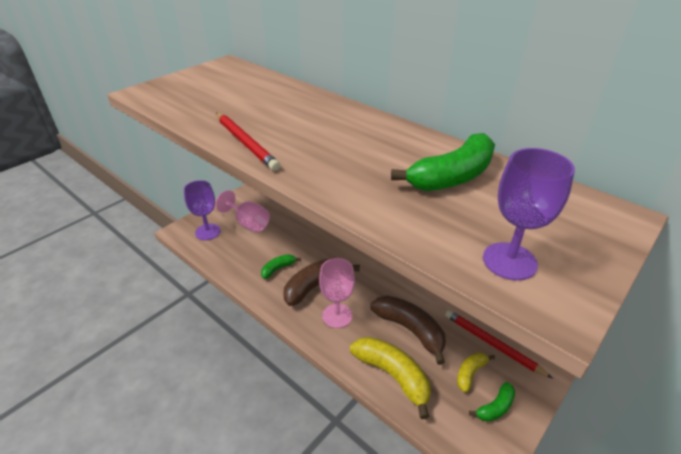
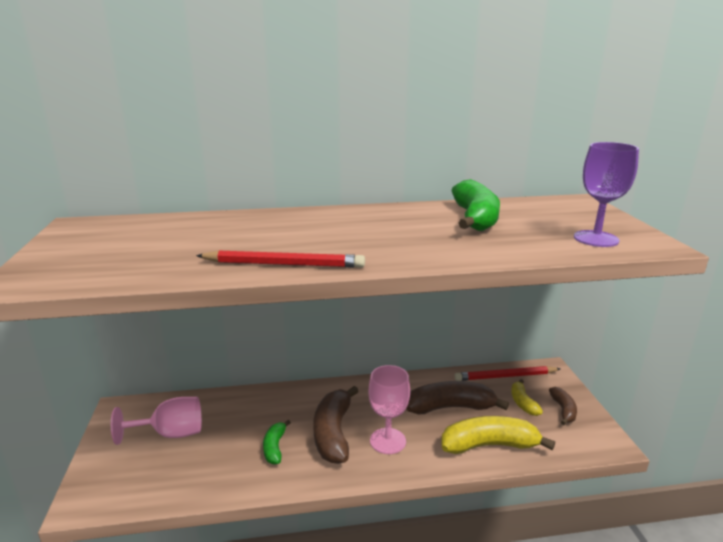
camera: 50 degrees left, 15 degrees down
(208, 232) = (129, 475): purple goblet -> none
(495, 407) = (563, 410): green banana -> brown banana

